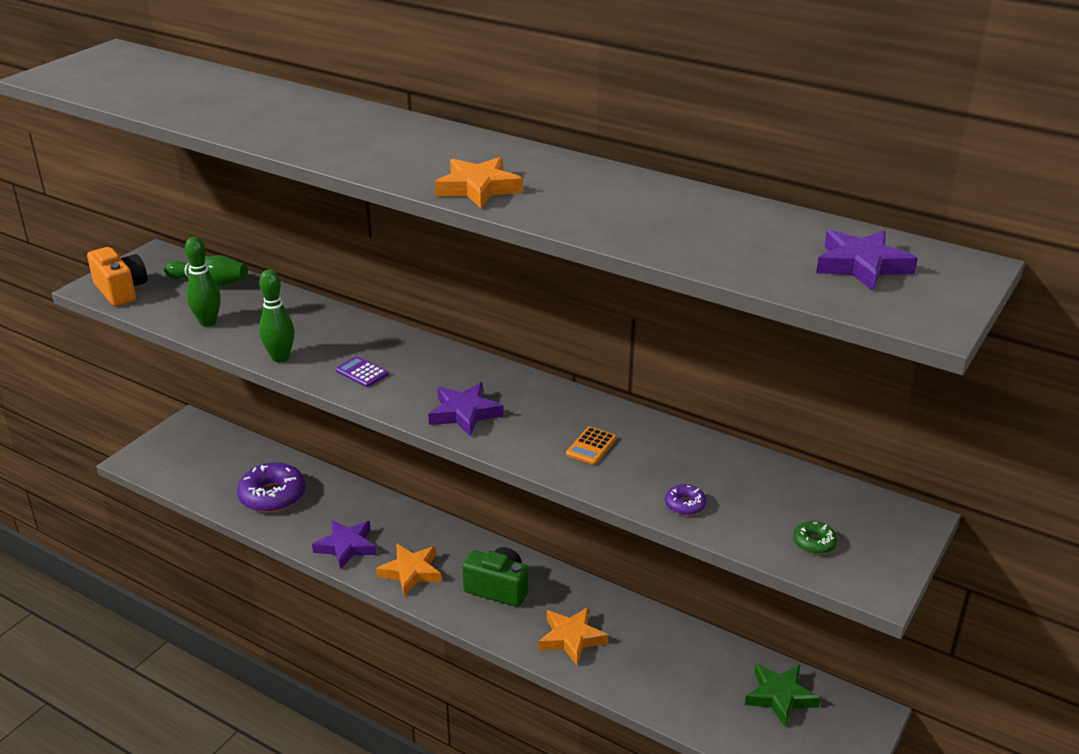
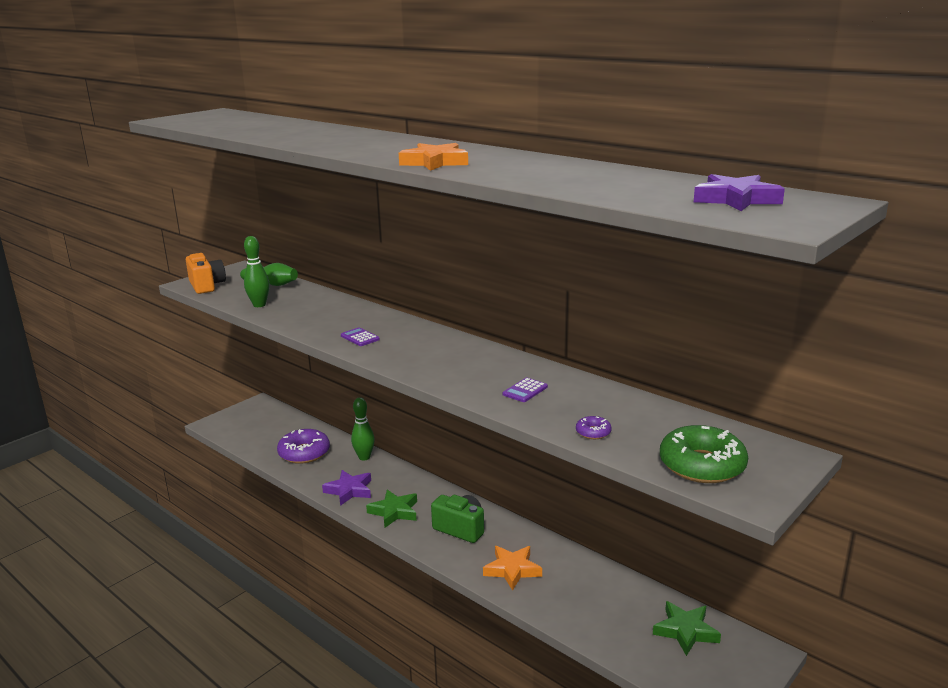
camera: 10 degrees right, 10 degrees down
(280, 358) = (303, 326): green bowling pin -> green bowling pin (364, 457)
(411, 572) = (394, 512): orange star -> green star
(464, 413) = (429, 365): purple star -> none
(591, 446) = (525, 391): orange calculator -> purple calculator
(814, 543) = (702, 465): green donut -> green donut, size x2.23

